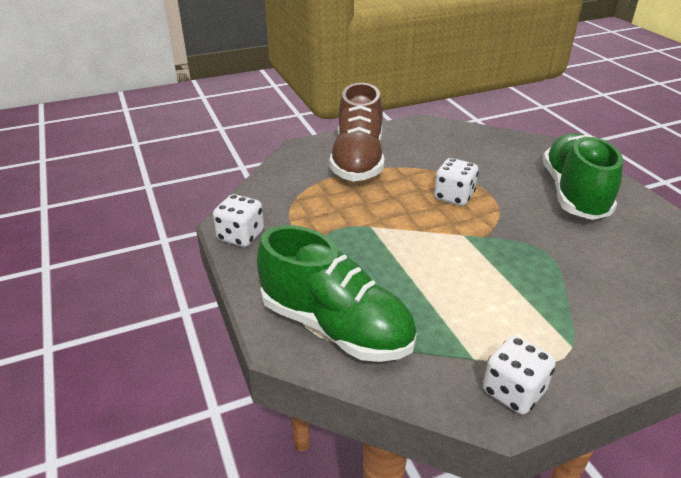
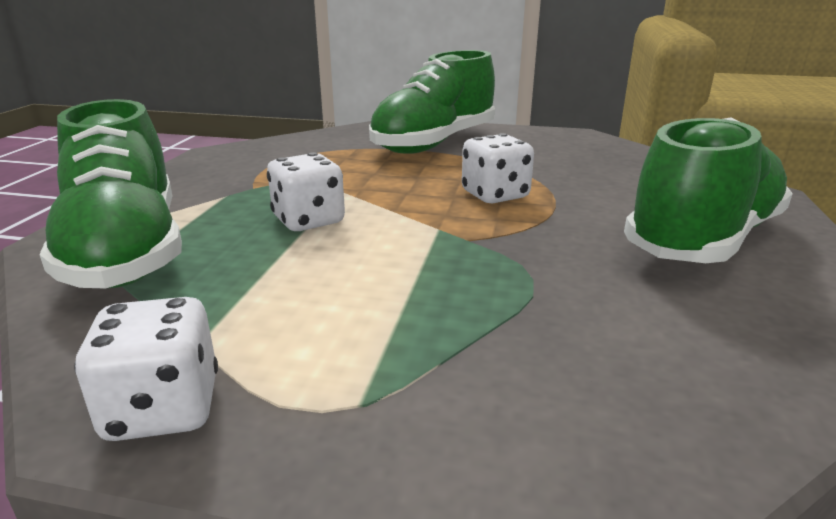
camera: 35 degrees right, 10 degrees down
(241, 236) = (203, 163): white dice -> white dice (308, 221)
(358, 160) = (434, 144): brown shoe -> green shoe

